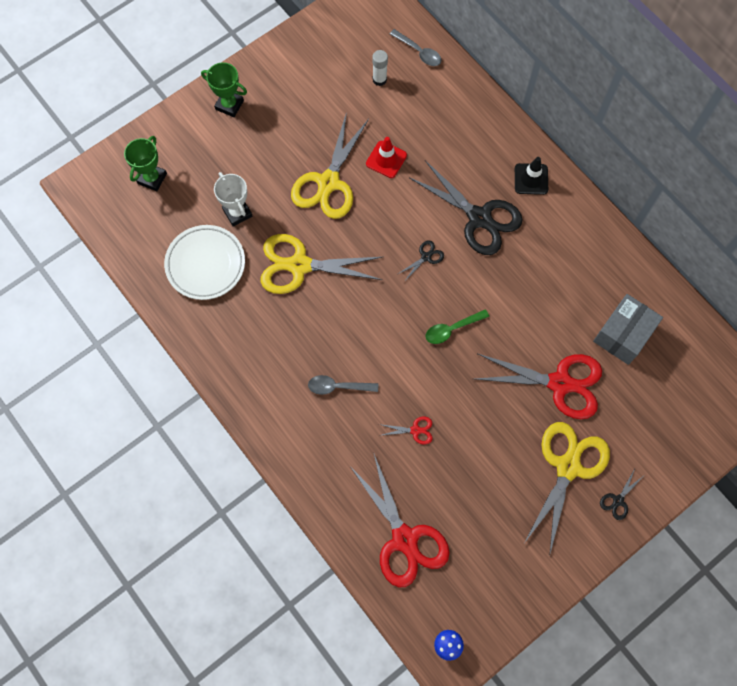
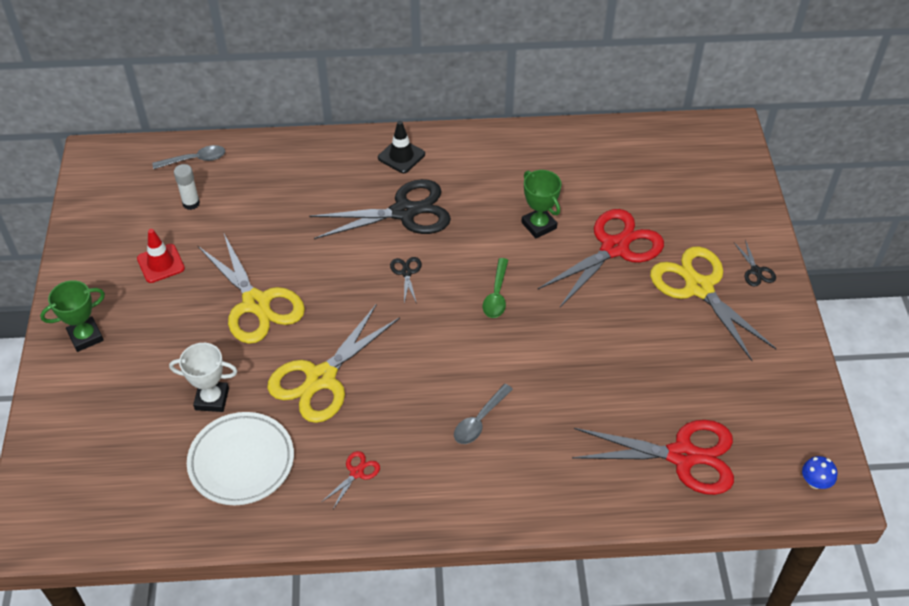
camera: 55 degrees left, 20 degrees down
(152, 178) = (93, 455): green trophy -> green trophy (539, 225)
(386, 159) = (278, 245): red traffic cone -> red traffic cone (161, 263)
(415, 430) = (576, 382): red scissors -> red scissors (356, 473)
(623, 335) = (603, 180): grey box -> none

